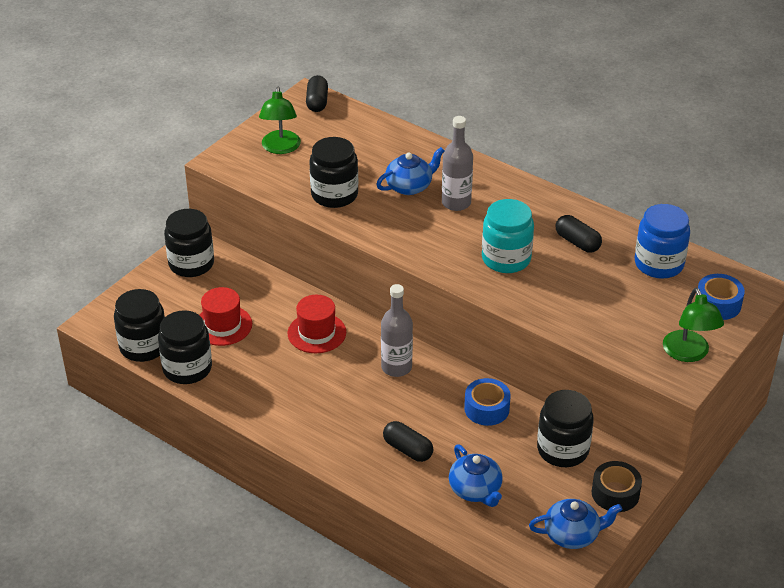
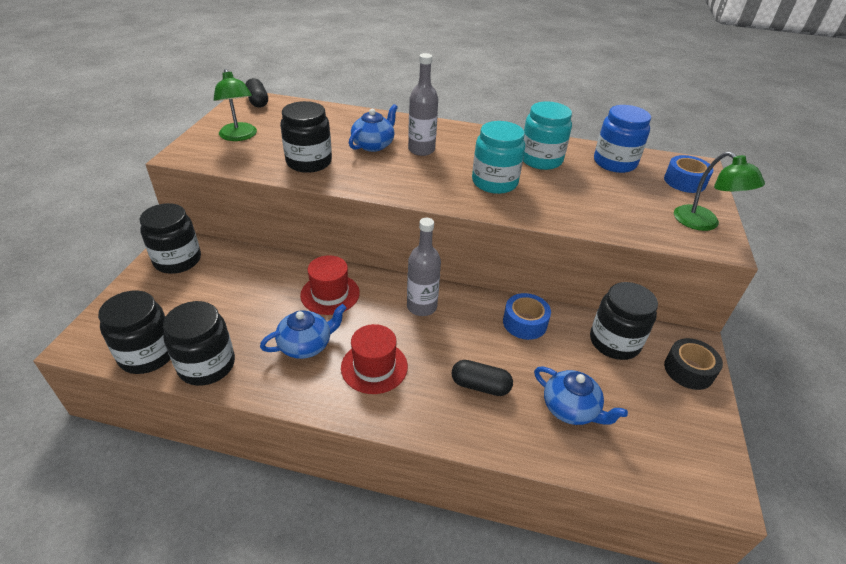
camera: 25 degrees left, 0 degrees up
(223, 325) = (231, 310): red hat -> red hat (374, 367)
(572, 534) = (689, 427): blue teapot -> blue teapot (306, 345)
(577, 242) = (540, 160): black capsule -> turquoise jar

